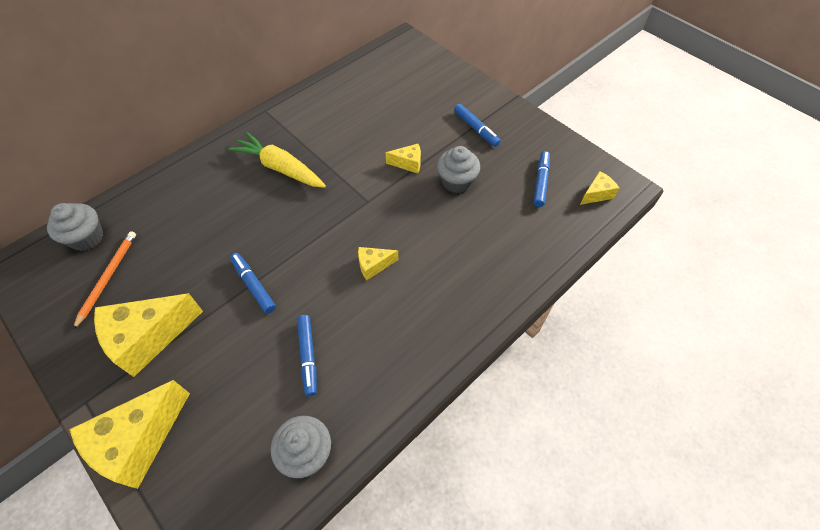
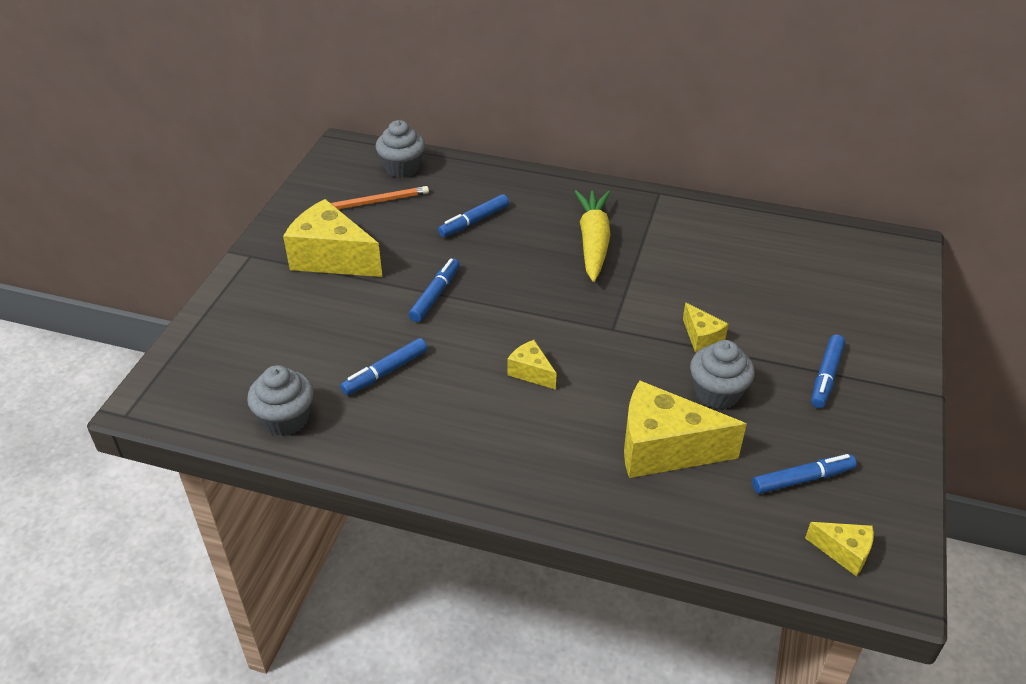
camera: 60 degrees right, 15 degrees down
(139, 441) = (235, 305): yellow cheese -> yellow cheese (664, 449)
(196, 222) = (474, 221): none -> blue marker

